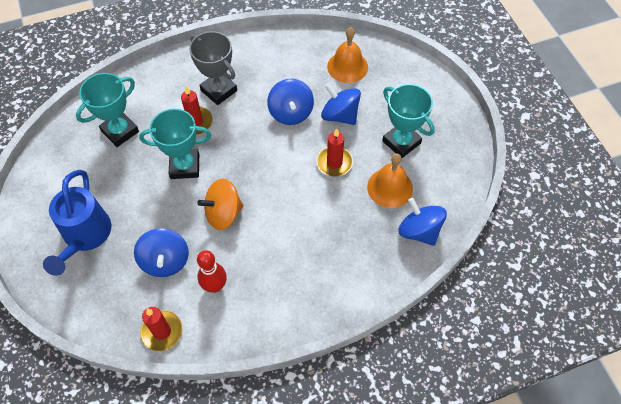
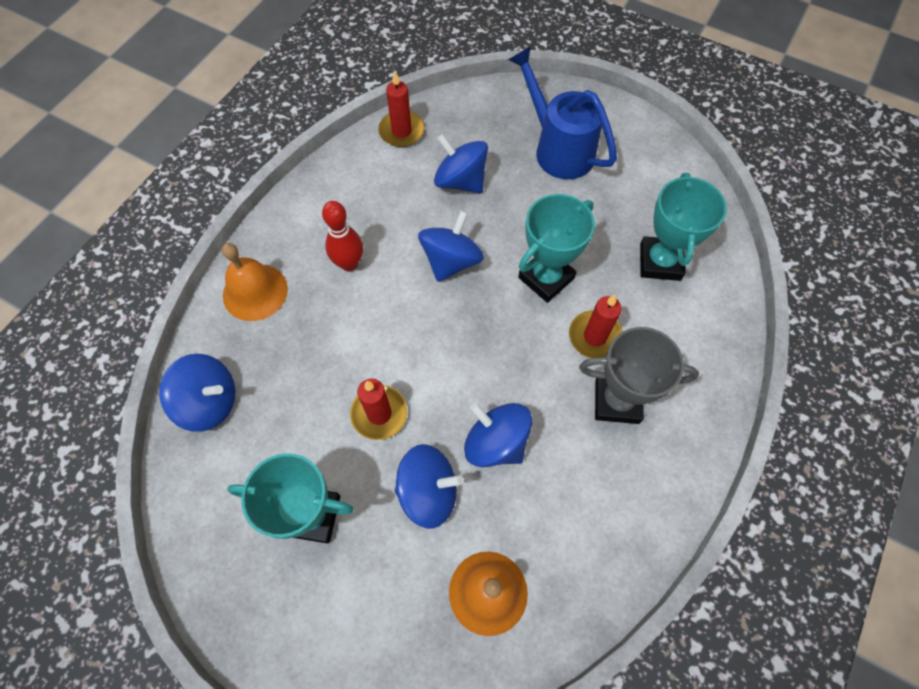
camera: 140 degrees right, 5 degrees up
(215, 286) = (391, 193): red bowling pin -> red bowling pin (349, 264)
(223, 213) = (451, 261): orange spinning top -> blue spinning top
(390, 188) = (283, 432): orange bell -> orange bell (255, 292)

